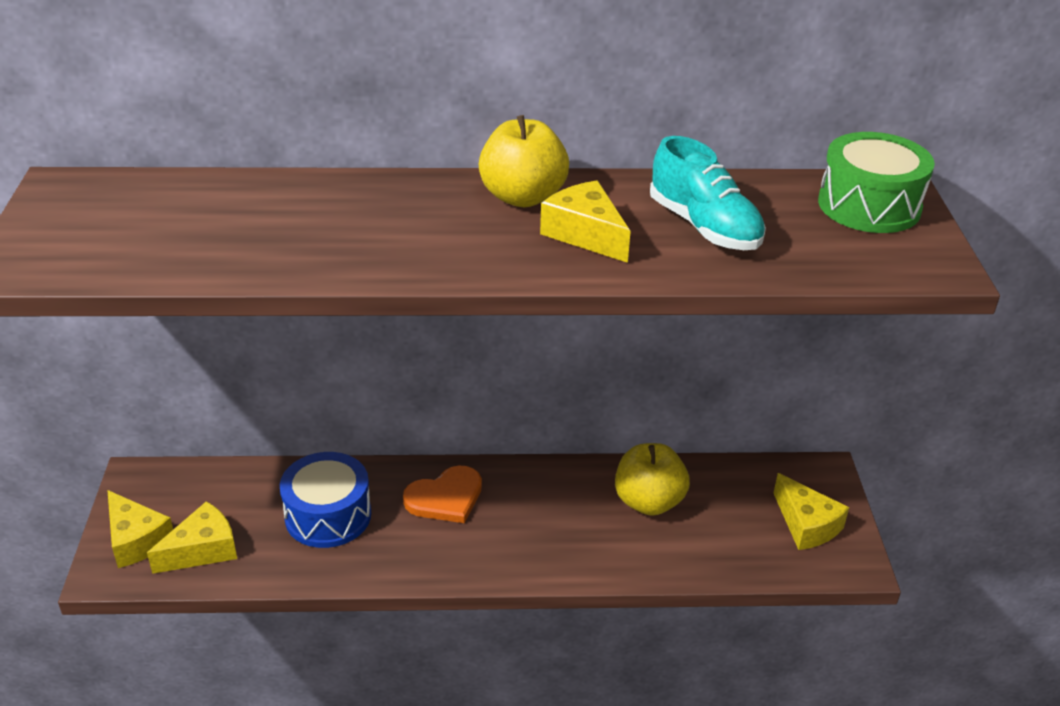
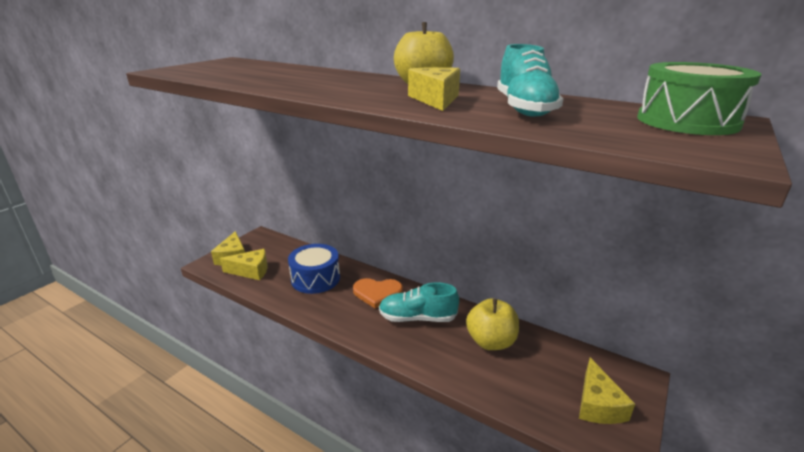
camera: 35 degrees right, 10 degrees down
(534, 511) = (417, 318): none -> turquoise shoe

